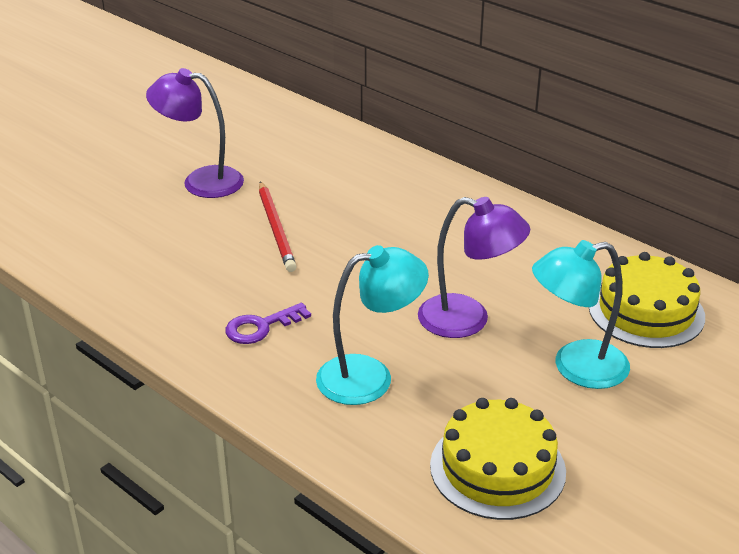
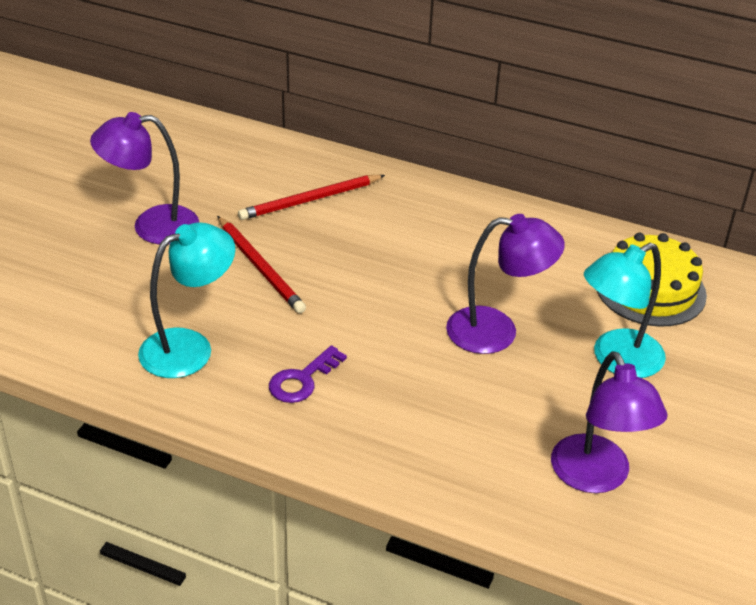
camera: 20 degrees left, 5 degrees up
(353, 182) = (311, 200): none -> red pencil
(370, 376) = (435, 410): turquoise lamp -> turquoise lamp (189, 347)
(497, 468) = (596, 477): yellow cake -> purple lamp

